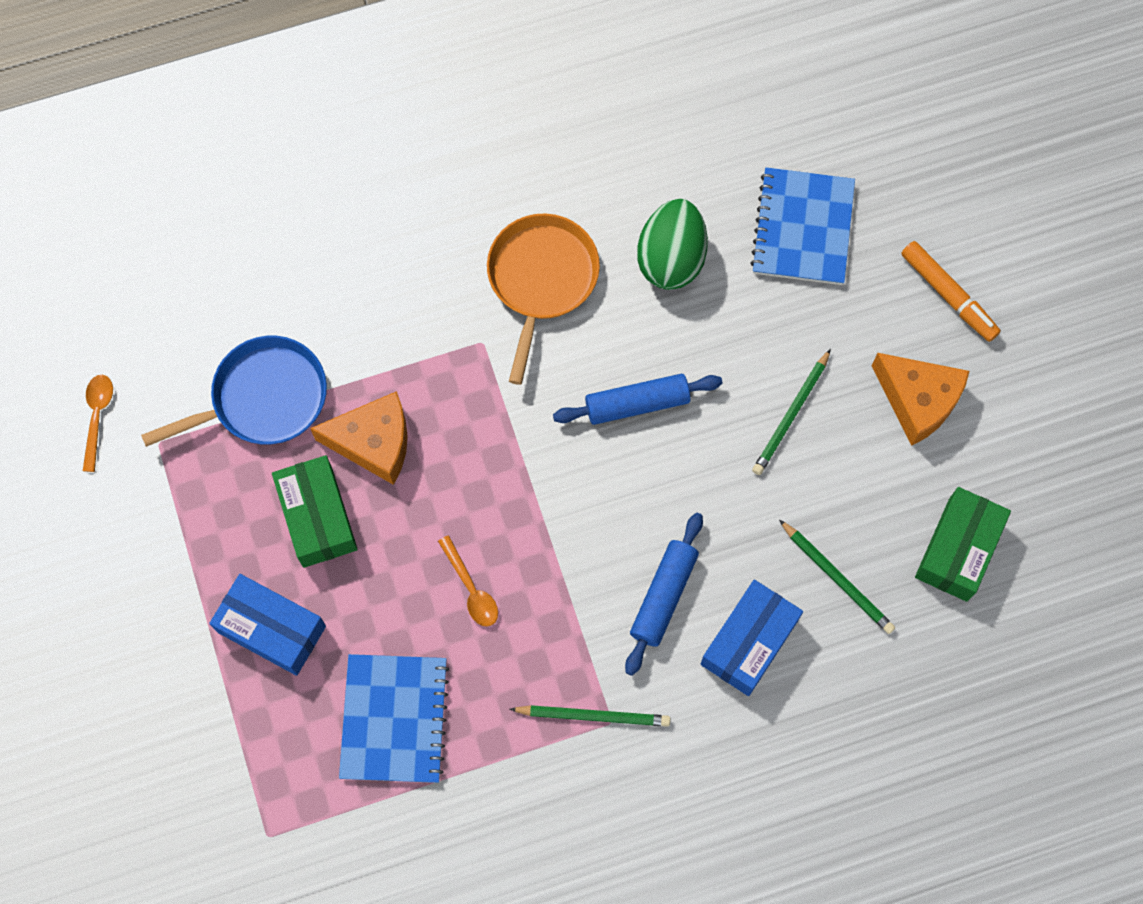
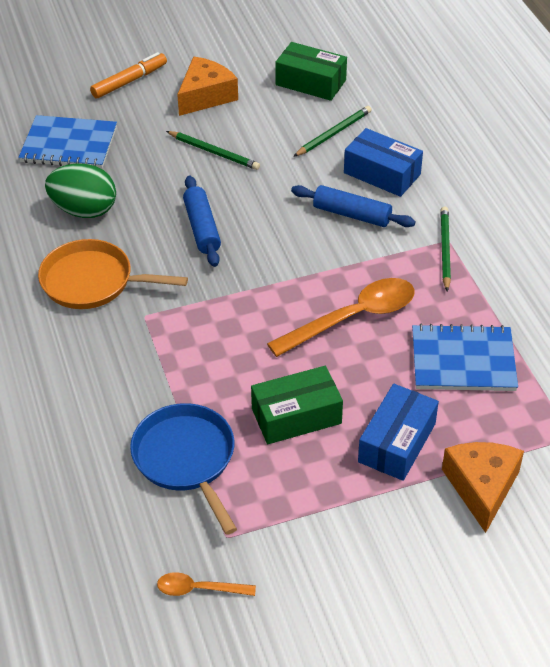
camera: 90 degrees left, 25 degrees down
(373, 443) = (230, 381): orange cheese -> orange cheese (482, 487)
(471, 589) = (353, 318): orange spoon -> orange spoon, size x1.98

